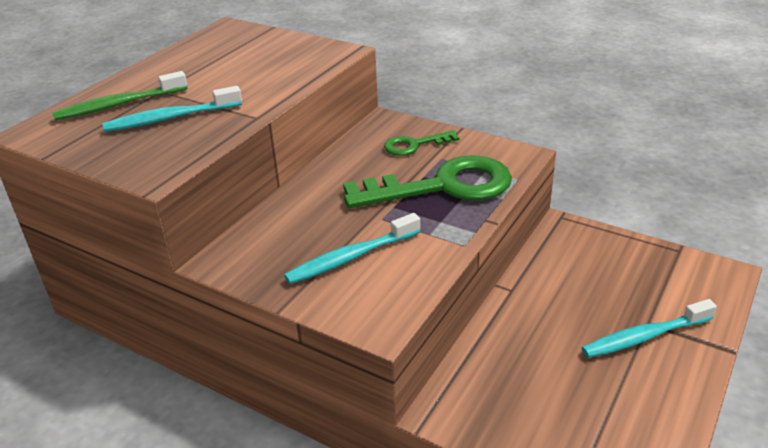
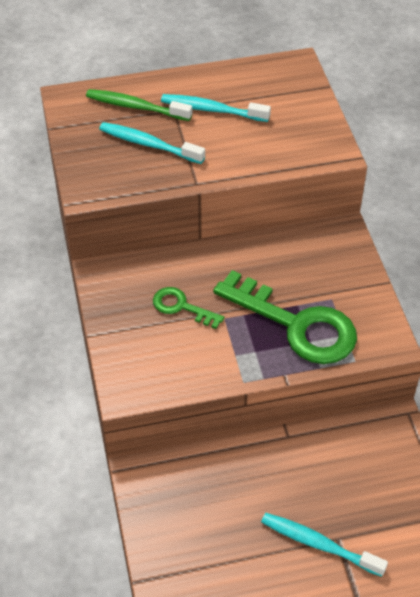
camera: 45 degrees right, 15 degrees up
(351, 257) = (168, 332): turquoise toothbrush -> turquoise toothbrush (211, 110)
(414, 145) = (330, 272): green key -> green key (181, 307)

